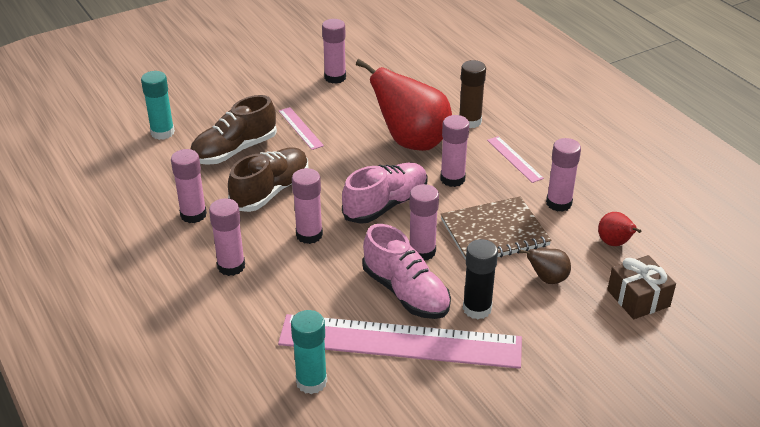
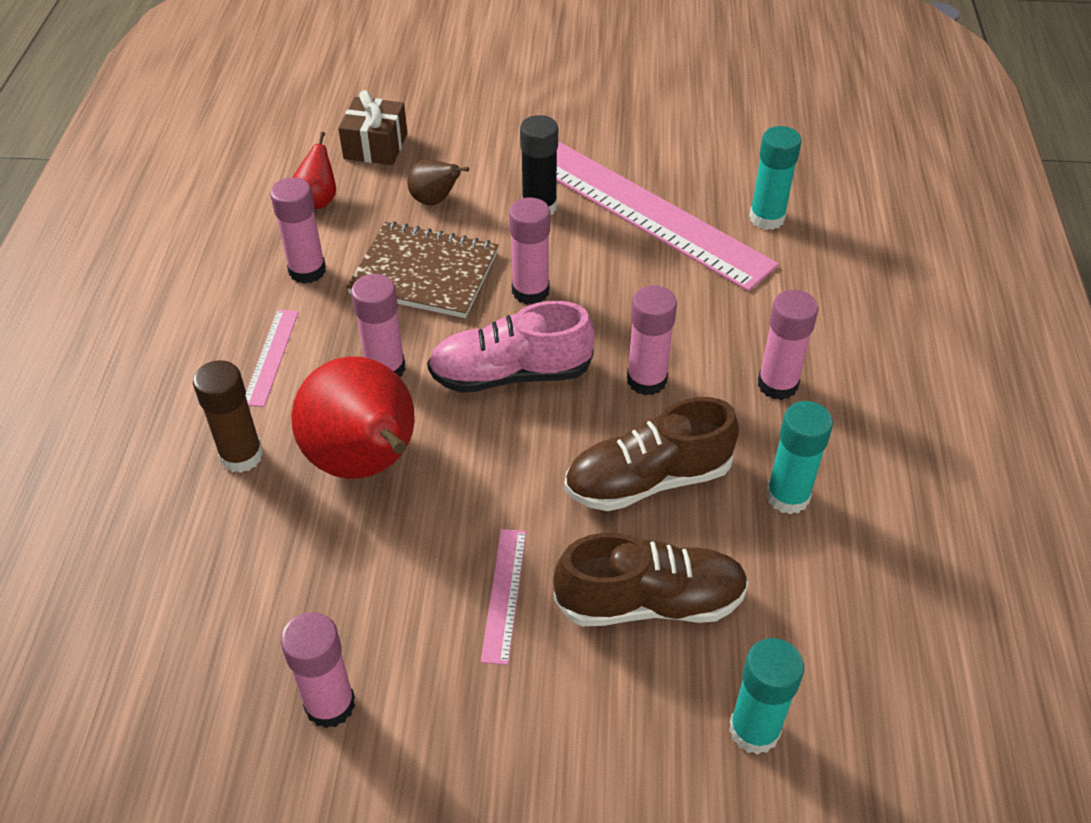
camera: 145 degrees left, 10 degrees up
(193, 215) = (787, 496): pink glue stick -> turquoise glue stick
(406, 292) = (595, 256): pink shoe -> none

